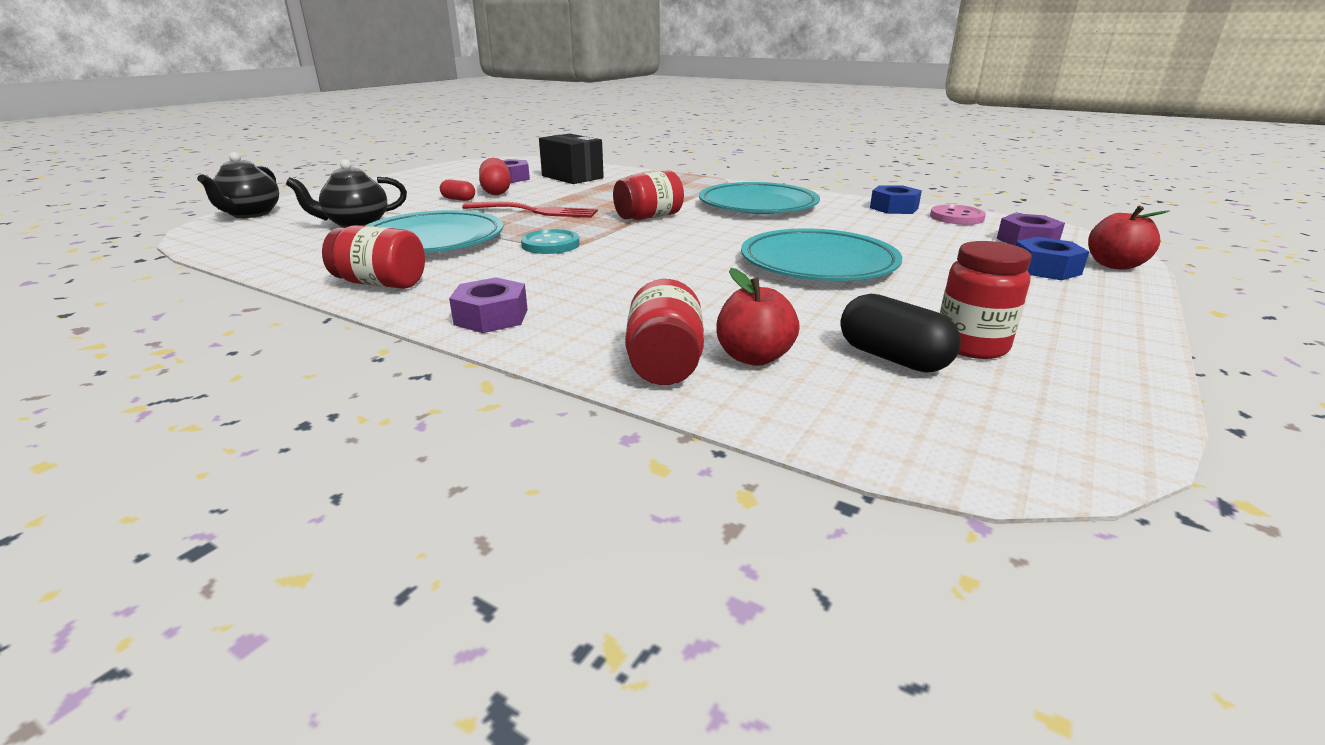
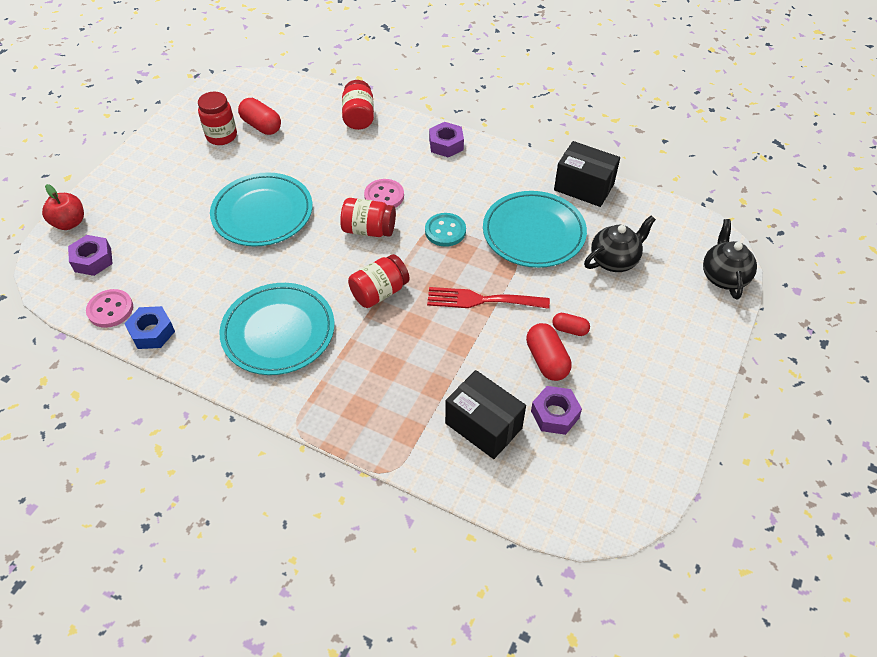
camera: 175 degrees right, 25 degrees up
(307, 268) = (584, 187): none -> black box
(381, 283) = (524, 172): red jar -> red jar (369, 230)
(629, 270) = (384, 196): none -> pink button
(754, 357) = (321, 123): red apple -> none
(893, 358) = (261, 126): black capsule -> red capsule
(1045, 269) = (120, 214): blue nut -> none

